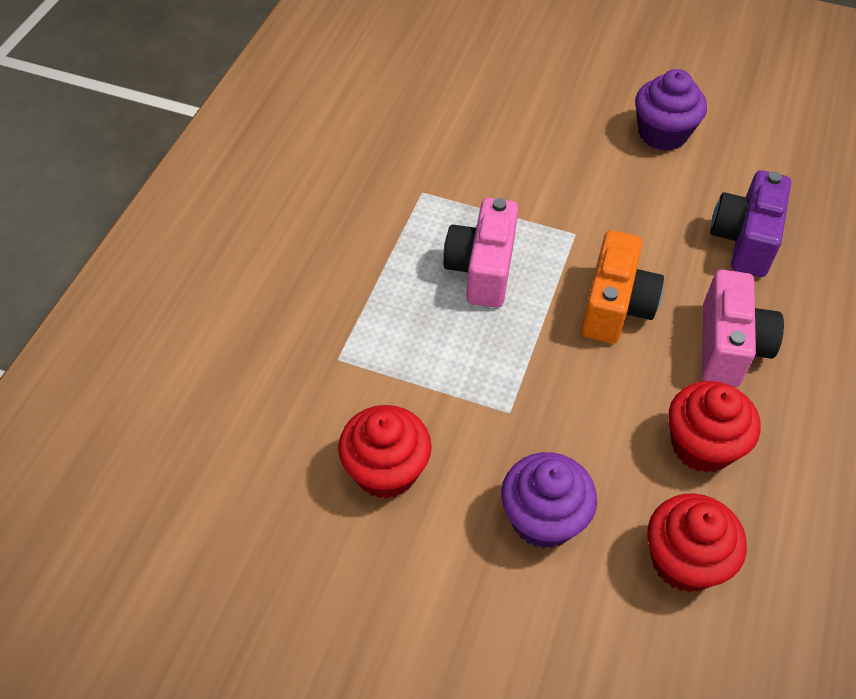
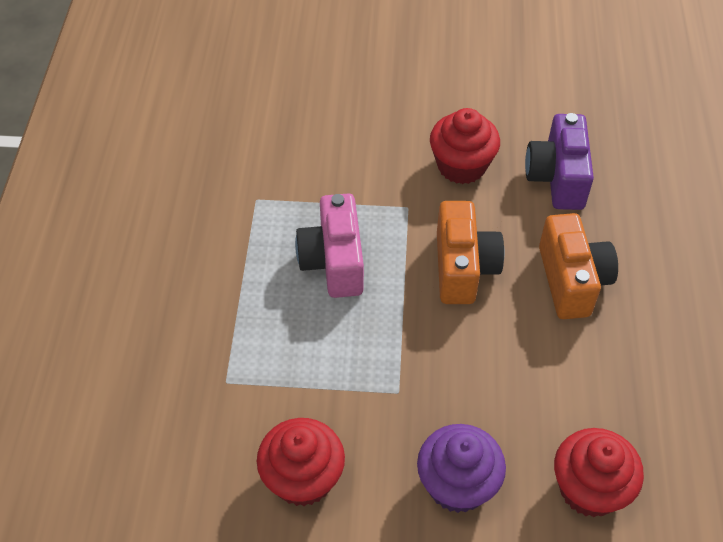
camera: 15 degrees left, 0 degrees up
(662, 134) = (458, 93): purple cupcake -> none
(702, 445) = (574, 379): red cupcake -> red cupcake (461, 166)
(729, 346) = (571, 280): pink camera -> orange camera

